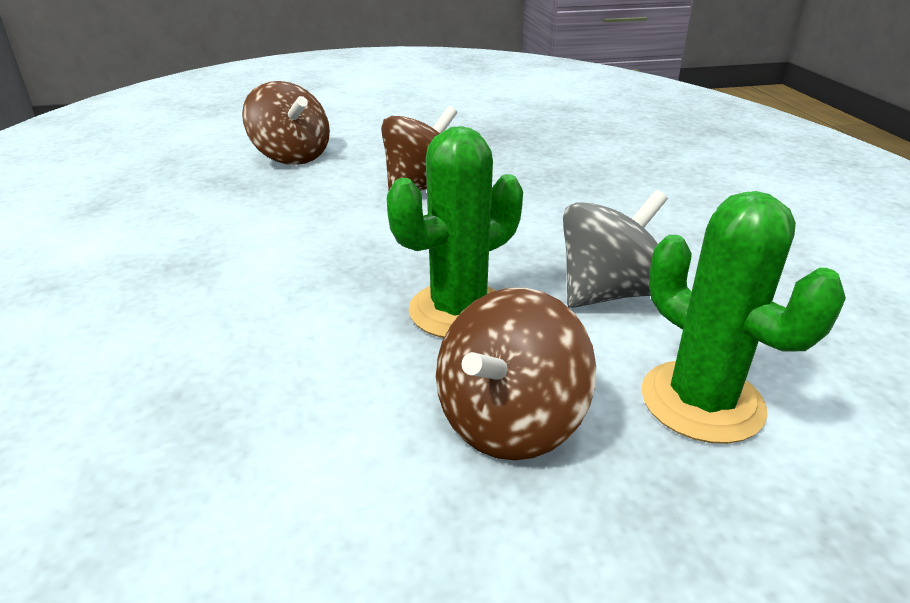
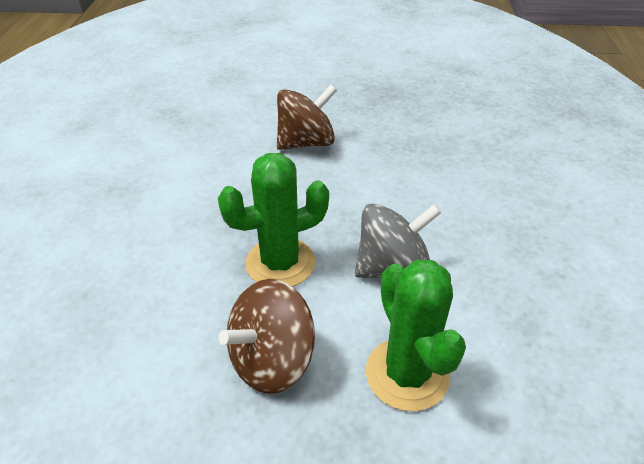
camera: 15 degrees right, 10 degrees up
(291, 156) = (225, 96): brown spinning top -> none

